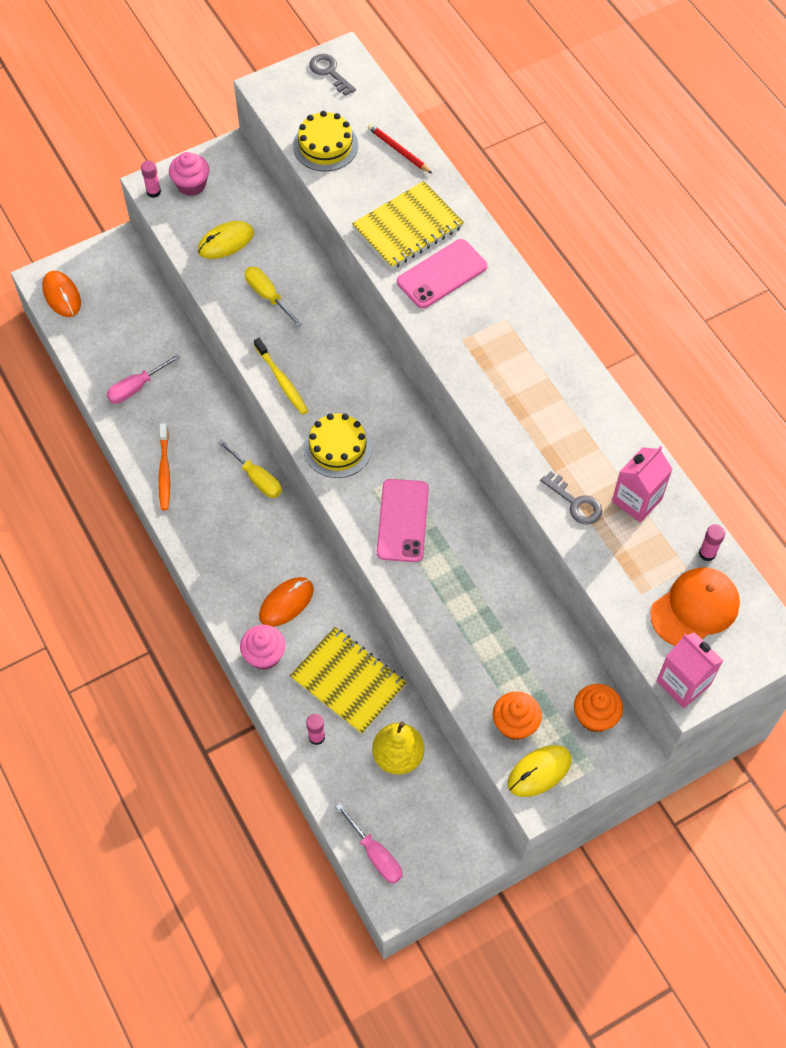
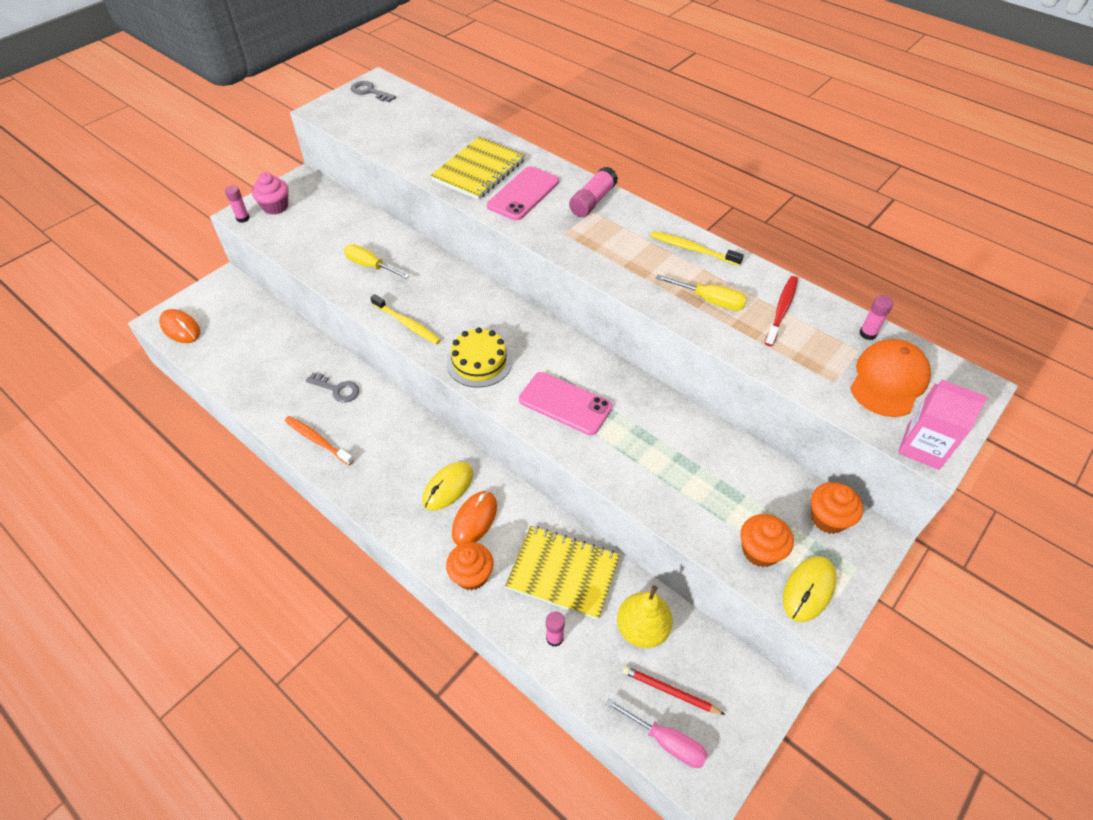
camera: 20 degrees left, 10 degrees down
(136, 387) = (270, 380): pink screwdriver -> none
(164, 471) = (317, 440): orange toothbrush -> orange toothbrush turned 150 degrees clockwise
(226, 242) = (319, 238): yellow mouse -> yellow mouse (448, 487)
(256, 478) = (407, 422): yellow screwdriver -> yellow screwdriver (709, 300)
(264, 655) = (471, 575): pink cupcake -> orange cupcake
(325, 146) = (385, 135): yellow cake -> none
(398, 150) = (448, 125): red pencil -> red pencil (670, 691)
(402, 520) = (565, 403): pink phone -> pink phone turned 45 degrees counterclockwise
(511, 305) = (592, 201): none -> pink glue stick
(575, 502) = (730, 326): grey key -> grey key (337, 389)
(585, 400) = (692, 249): none -> yellow toothbrush
(637, 500) = (781, 310): pink carton -> red toothbrush

